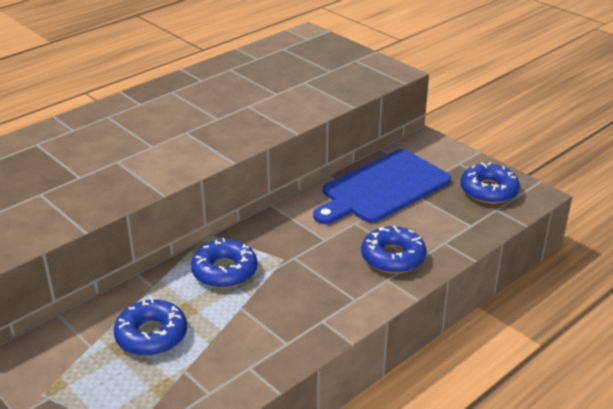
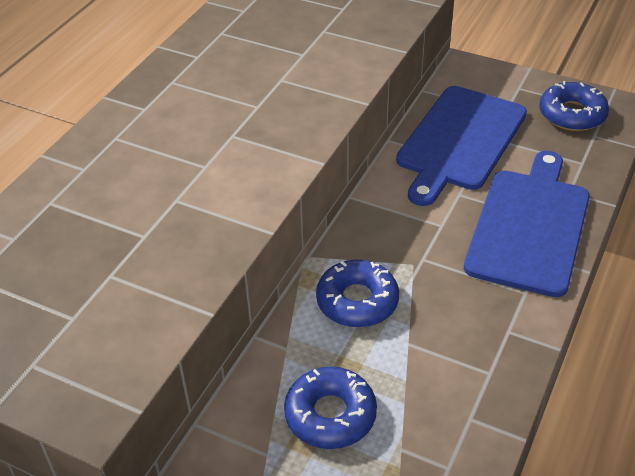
camera: 20 degrees left, 10 degrees up
(393, 257) = (529, 226): blue donut -> blue cutting board

